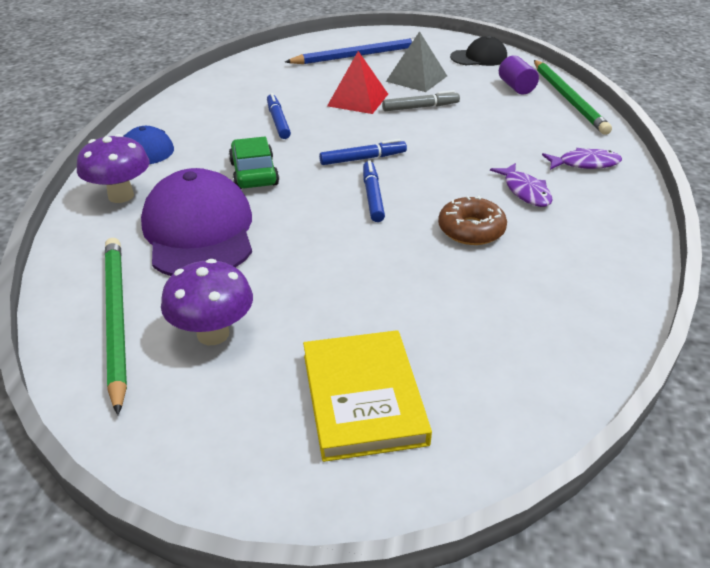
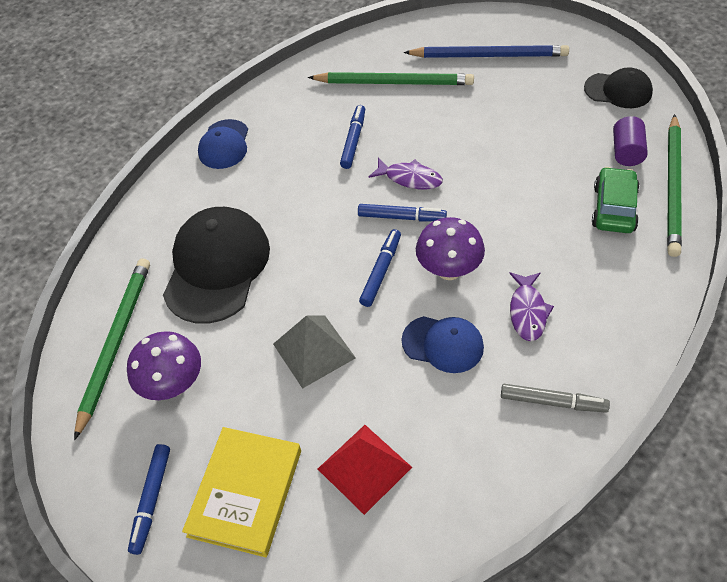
camera: 30 degrees right, 15 degrees up
(121, 196) = (177, 203): purple mushroom -> purple mushroom (449, 270)
(199, 231) = (217, 267): purple cap -> black cap
(254, 173) = (295, 208): green car -> green car (613, 208)
(255, 442) = (152, 500): none -> blue marker
(287, 82) = (393, 82): none -> green pencil
(358, 100) = (446, 128): red pyramid -> red pyramid (364, 468)
(416, 78) = (526, 109): grey pyramid -> grey pyramid (313, 350)
(420, 107) = (502, 157): grey marker -> grey marker (552, 402)
(471, 230) = (443, 344): brown donut -> blue cap
(585, 164) = (617, 292): purple fish -> purple fish (410, 178)

